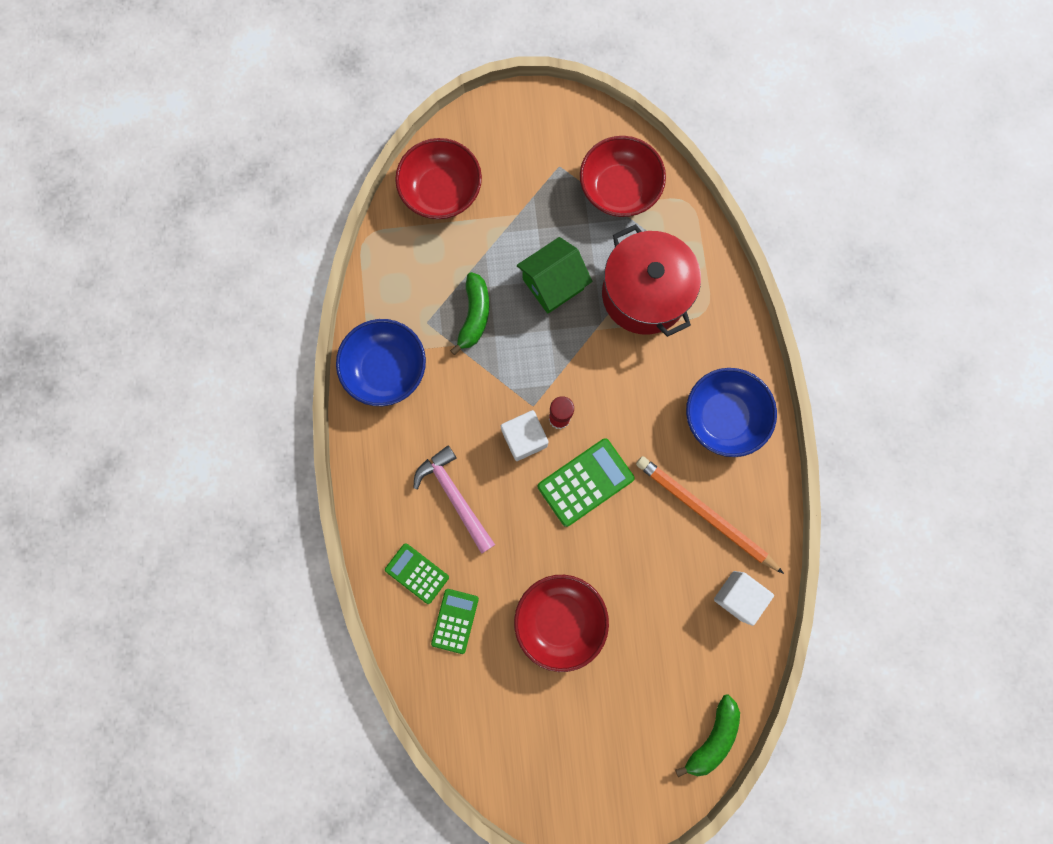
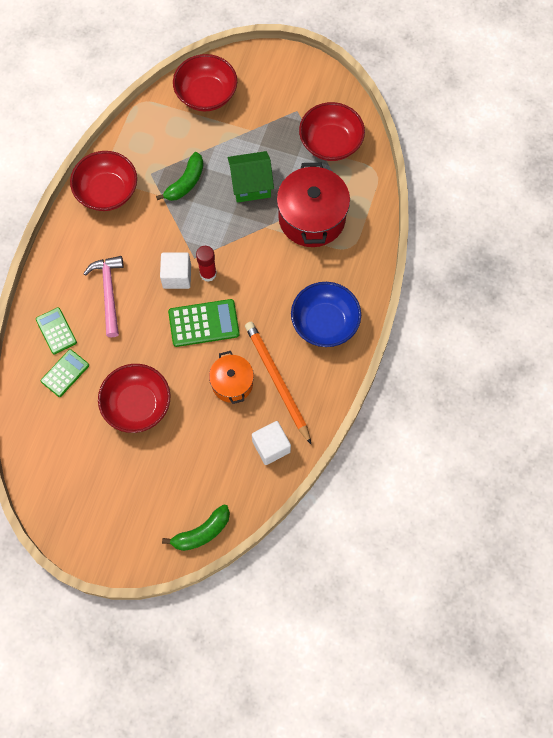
camera: 25 degrees right, 10 degrees down
(386, 369) = (107, 191): blue bowl -> red bowl
(655, 540) = (232, 383): none -> orange pot

